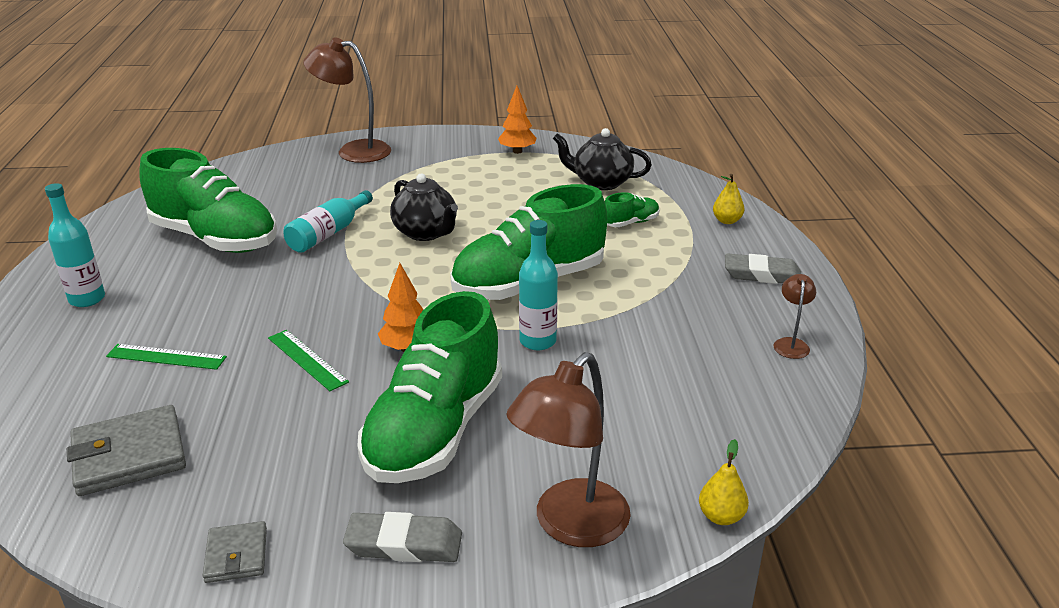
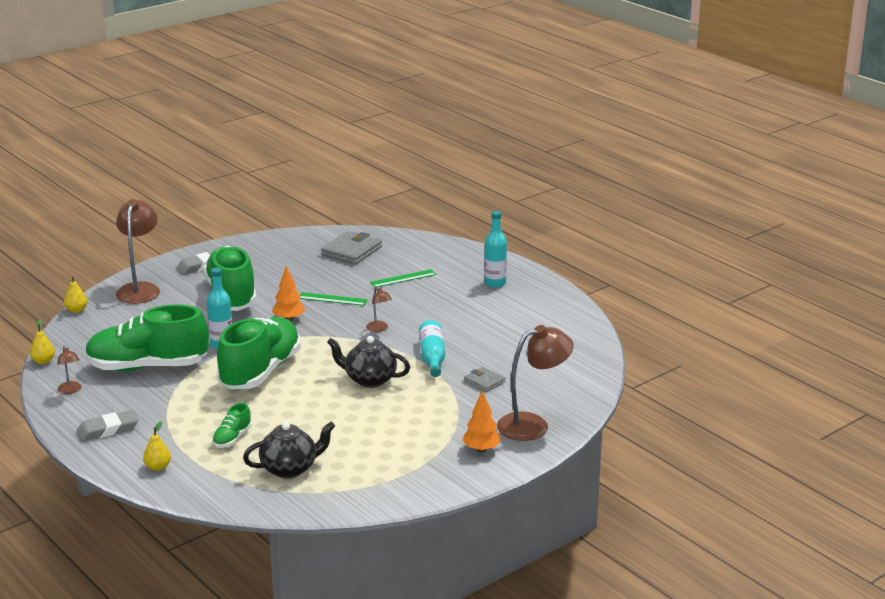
camera: 145 degrees right, 5 degrees down
(215, 239) = (495, 330): green shoe -> green shoe (147, 367)
(236, 555) = (262, 246): grey wallet -> grey wallet (484, 381)
(324, 288) = (379, 329): none -> brown lamp
(517, 151) = (399, 477): orange tree -> orange tree (481, 449)
(818, 412) = (43, 361): none -> yellow pear

